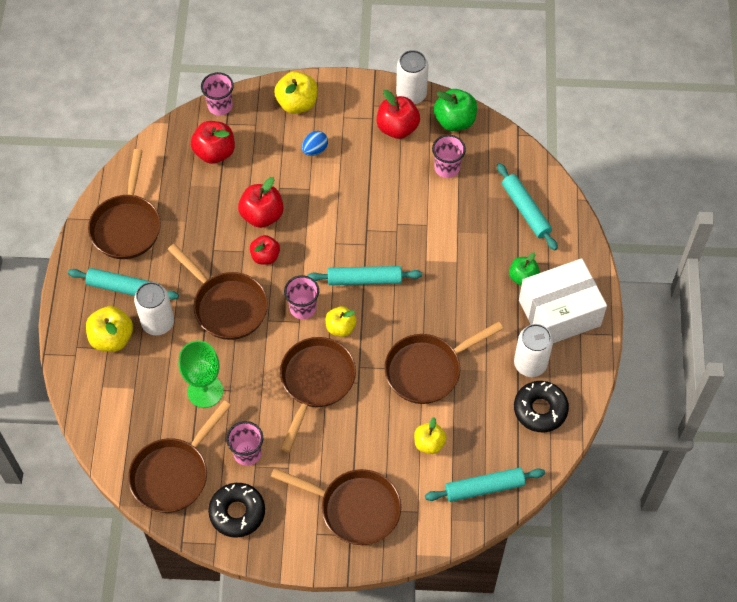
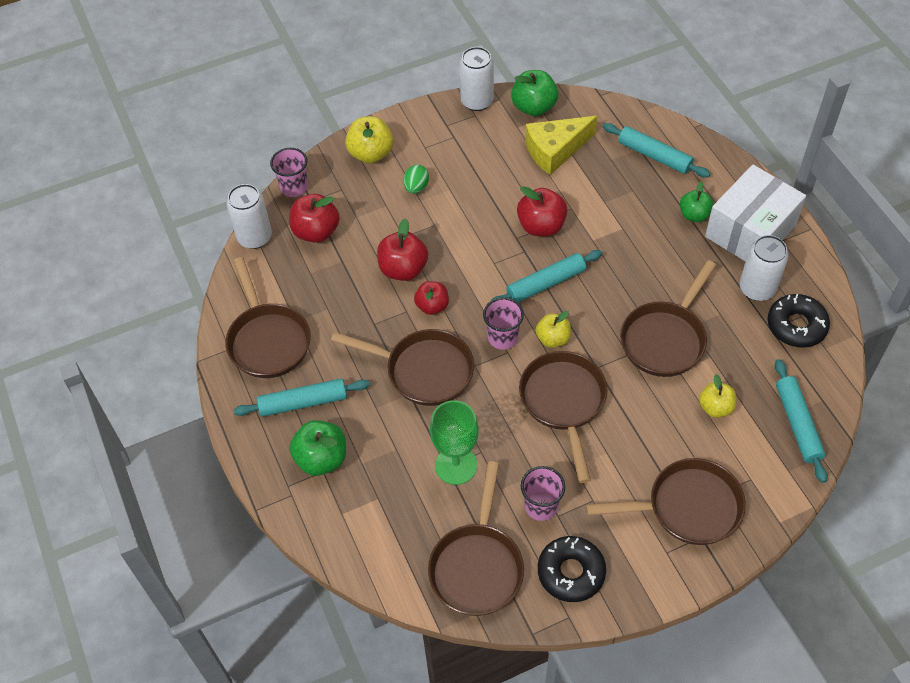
camera: 25 degrees left, 5 degrees down
(112, 338) = (321, 459): yellow apple -> green apple
(158, 323) = (361, 420): white can -> white can (254, 237)
(315, 149) = (416, 187): blue egg -> green egg
(397, 128) = (484, 135): red apple -> red apple (541, 226)
(447, 168) = (555, 150): pink cup -> yellow cheese
(484, 488) = (798, 424): turquoise rolling pin -> turquoise rolling pin turned 60 degrees counterclockwise

